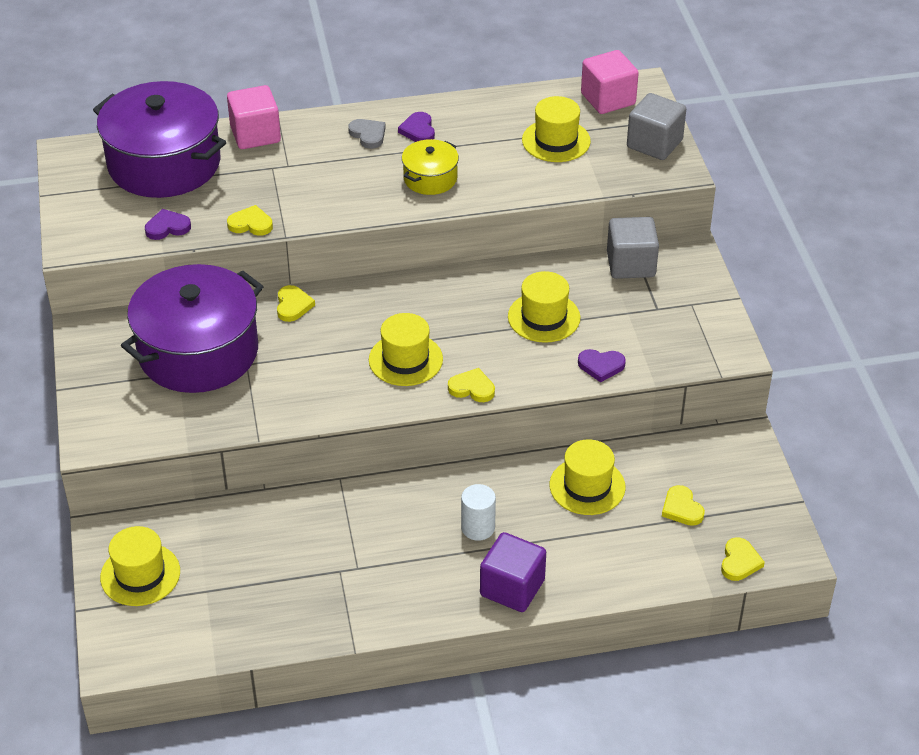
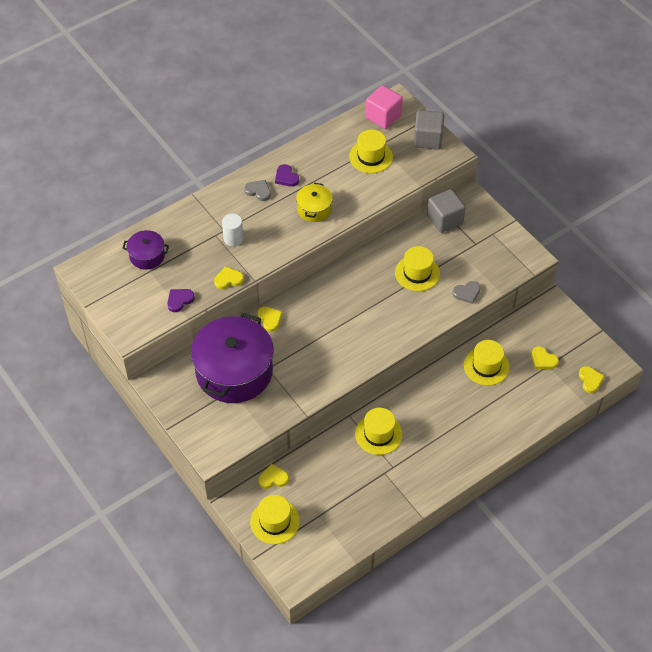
camera: 25 degrees left, 10 degrees up
(164, 163) = (147, 256): purple pot -> purple pot, size x0.47
(255, 134) = (189, 215): pink cube -> none
(405, 359) = (357, 330): yellow hat -> yellow hat (378, 434)
(472, 388) = (405, 335): yellow heart -> yellow heart (273, 478)
(478, 528) = (443, 415): white cylinder -> white cylinder (233, 239)
(512, 588) = (482, 444): purple cube -> none
(601, 366) = (467, 293): purple heart -> grey heart

